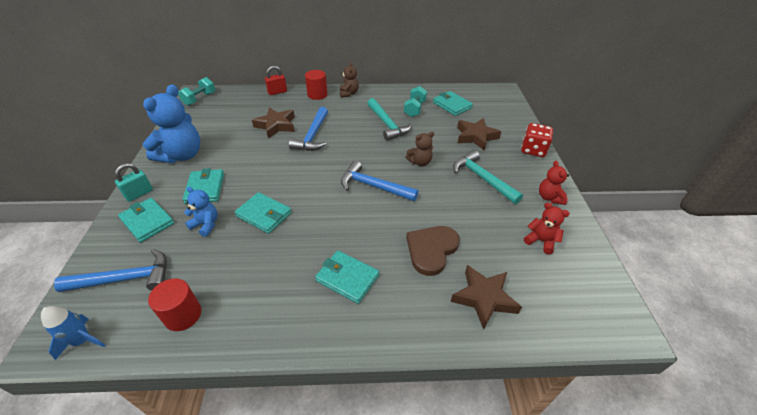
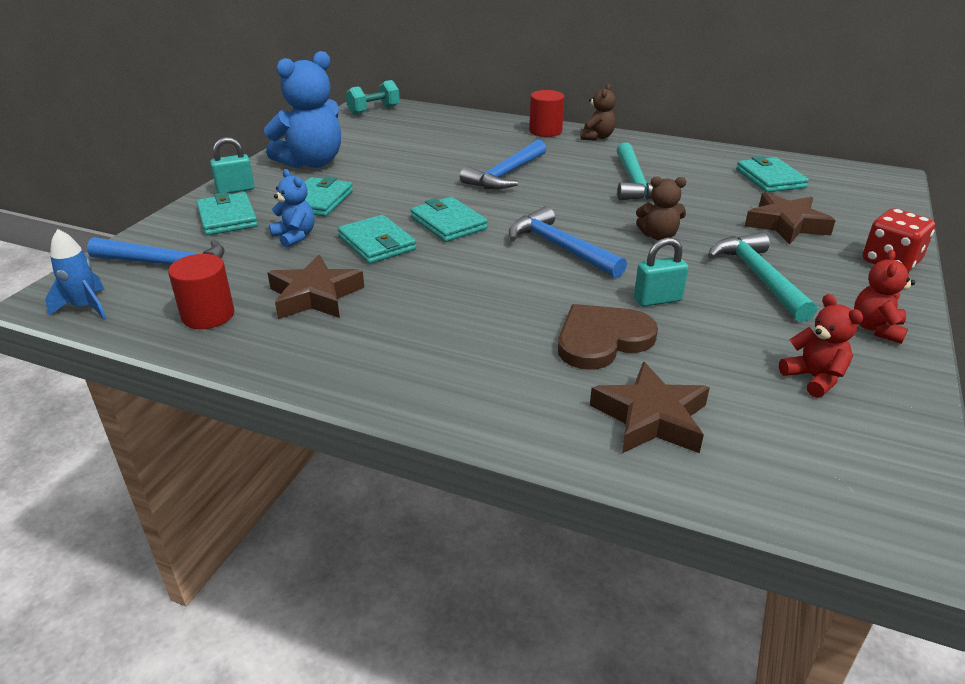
camera: 25 degrees right, 10 degrees down
(276, 125) = (459, 154): brown star -> brown star (315, 296)
(277, 92) = (487, 119): red padlock -> none
(347, 278) = (446, 337): turquoise wallet -> turquoise wallet (448, 223)
(414, 109) = (696, 172): turquoise dumbbell -> none
(443, 210) = (657, 300): none -> turquoise padlock

